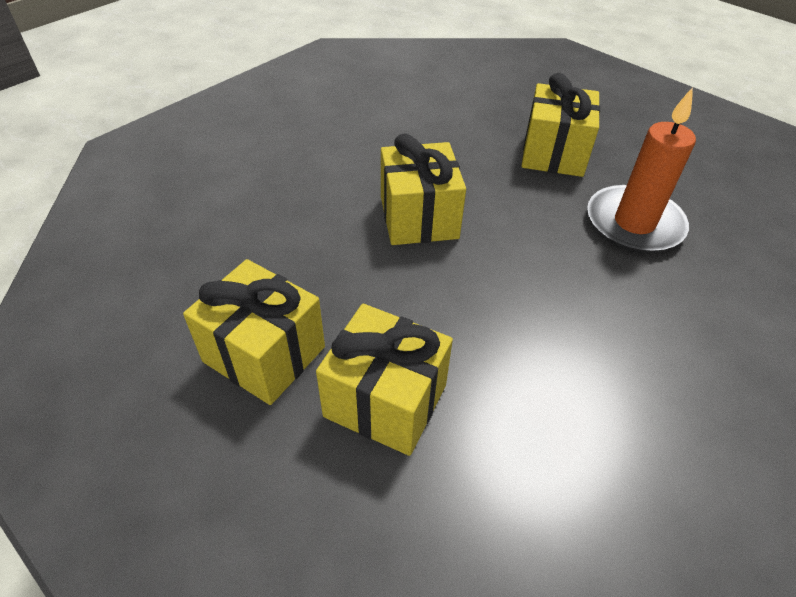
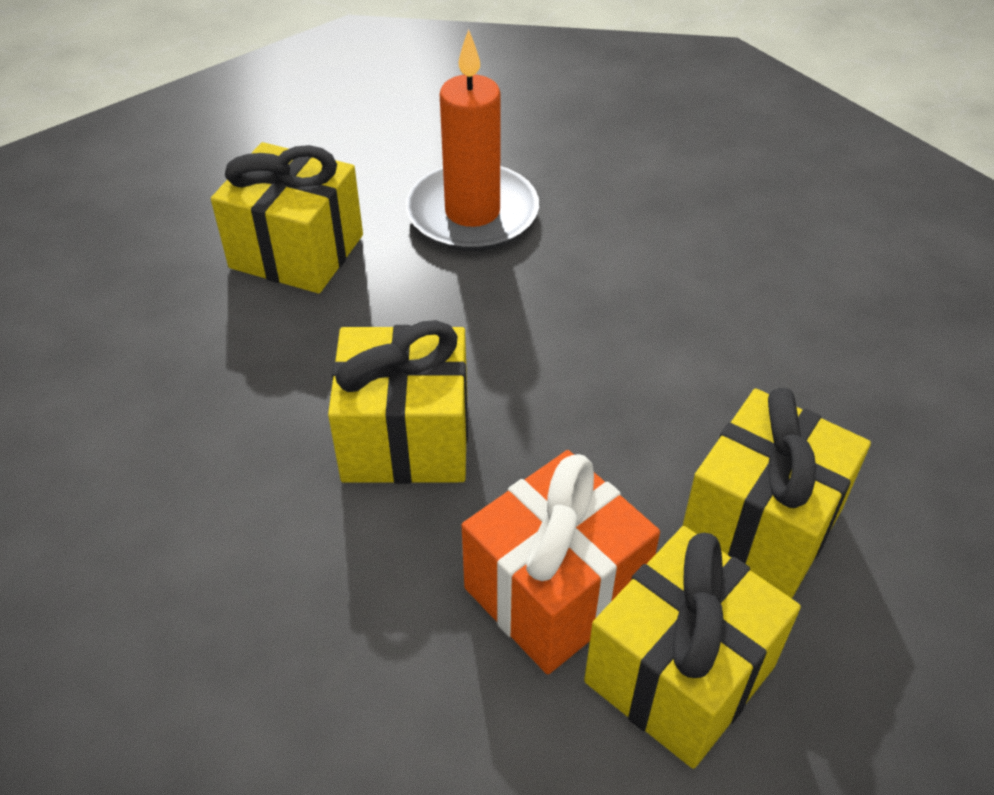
camera: 80 degrees left, 0 degrees up
(319, 292) = (555, 591): none -> orange gift

